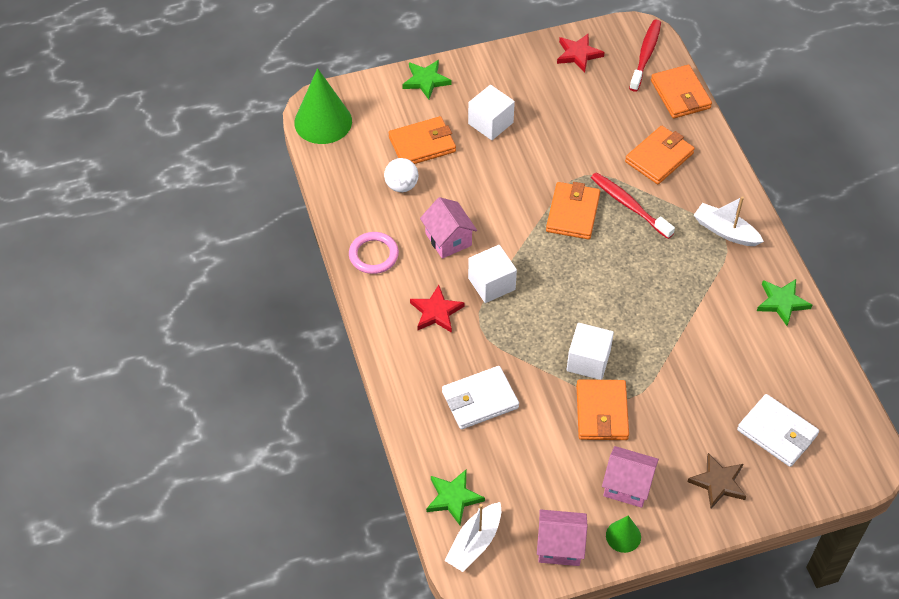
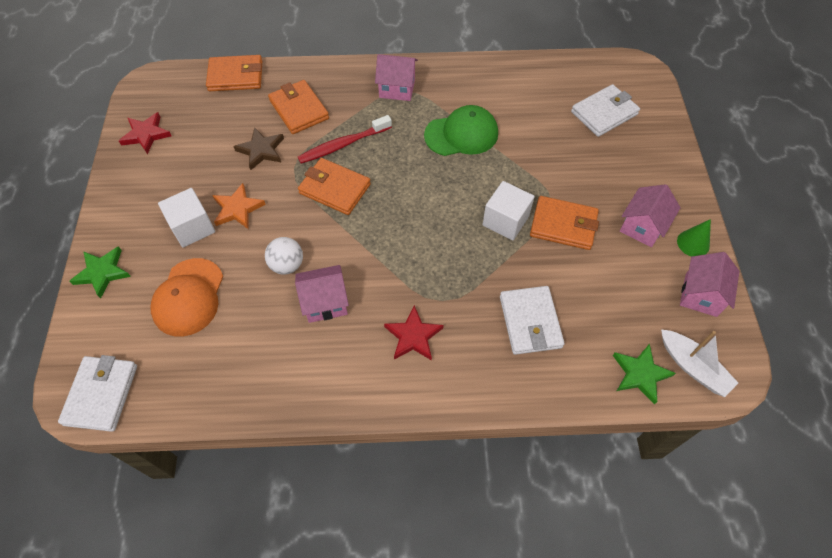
camera: 75 degrees left, 5 degrees up
(323, 121) = (101, 394): green cone -> white wallet
(373, 255) = (318, 382): pink ring -> none
(401, 185) = (235, 331): white ball -> white ball (287, 265)
(422, 144) = (188, 297): orange wallet -> orange cap
(491, 284) = (394, 277): white cube -> none
(522, 148) = (237, 209): none -> orange star
(645, 55) = (177, 87): red toothbrush -> none
(686, 302) = (461, 134): none -> green cap
(718, 483) = (646, 163): brown star -> brown star (261, 150)
(725, 231) = (397, 88): white boat -> pink house
(782, 302) = (480, 74): green star -> none

